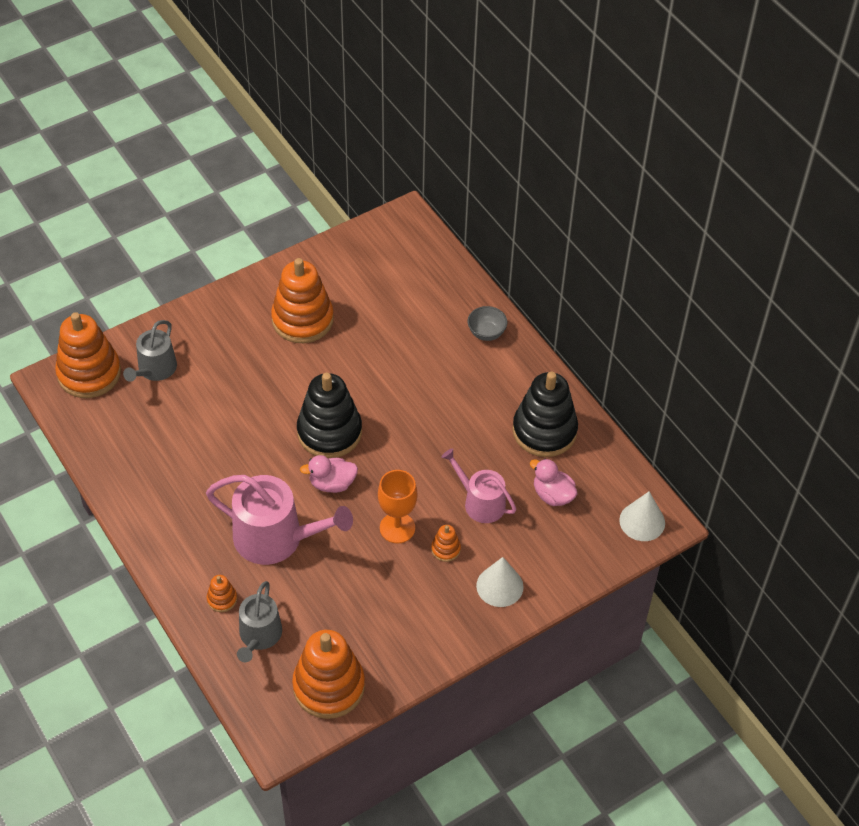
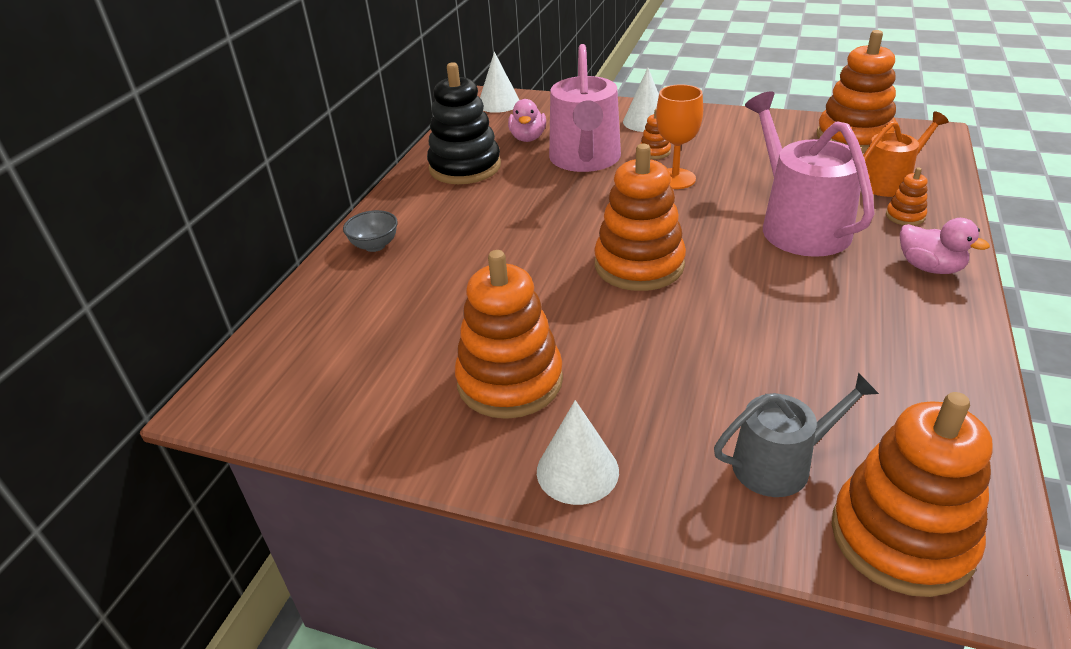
camera: 125 degrees left, 15 degrees down
(227, 307) = (577, 471): none -> white cone
(259, 636) = (889, 182): grey watering can -> orange watering can
(329, 432) = (639, 265): black stacking toy -> orange stacking toy
(332, 483) = (692, 230): pink duck -> pink duck (929, 267)
(480, 502) = (585, 159): pink watering can -> pink watering can, size x1.64

